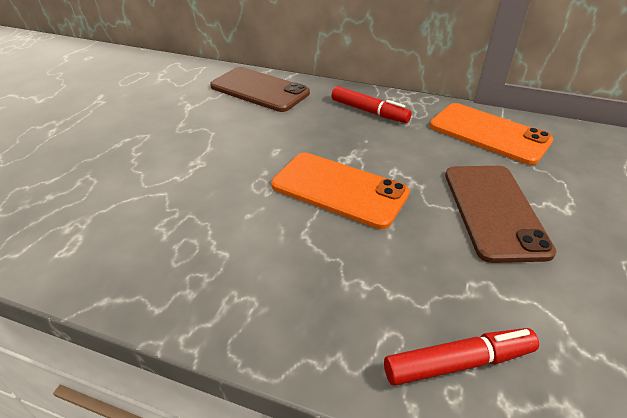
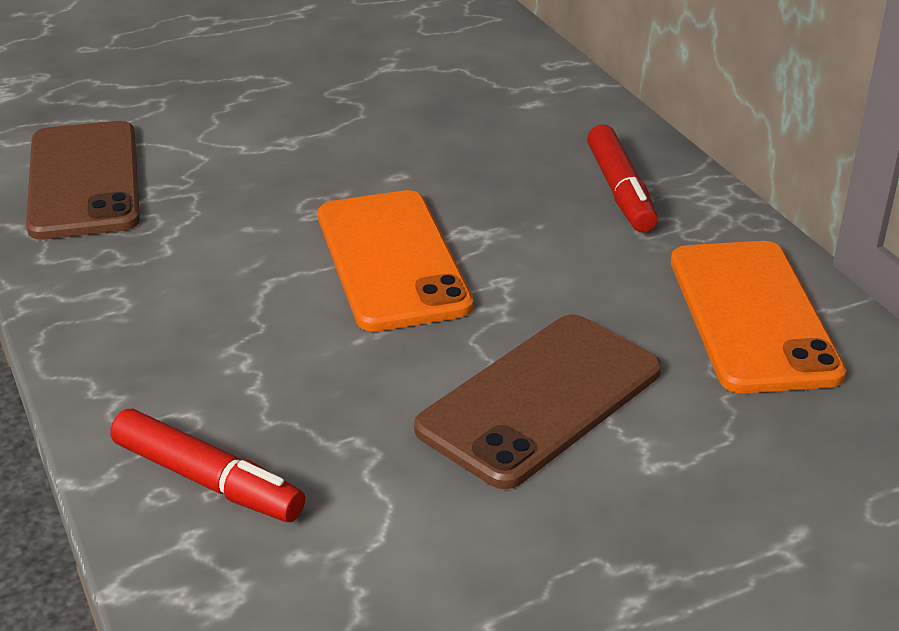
camera: 45 degrees right, 5 degrees down
(259, 90) = (516, 86): brown phone -> brown phone (84, 180)

